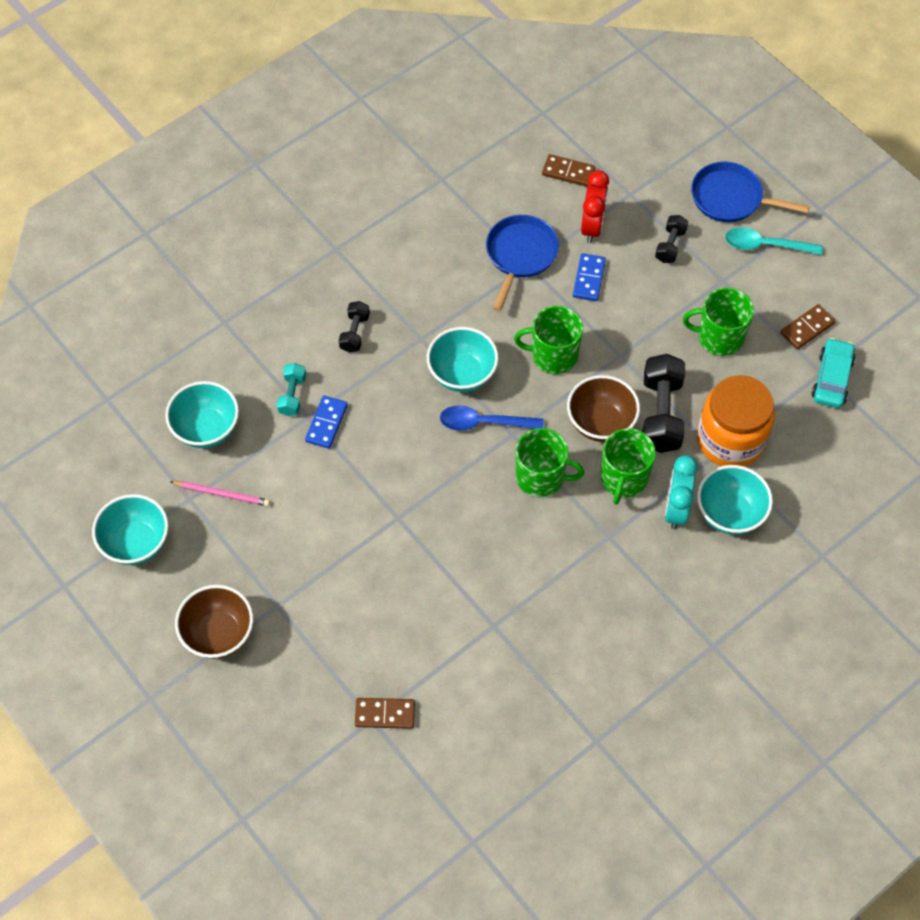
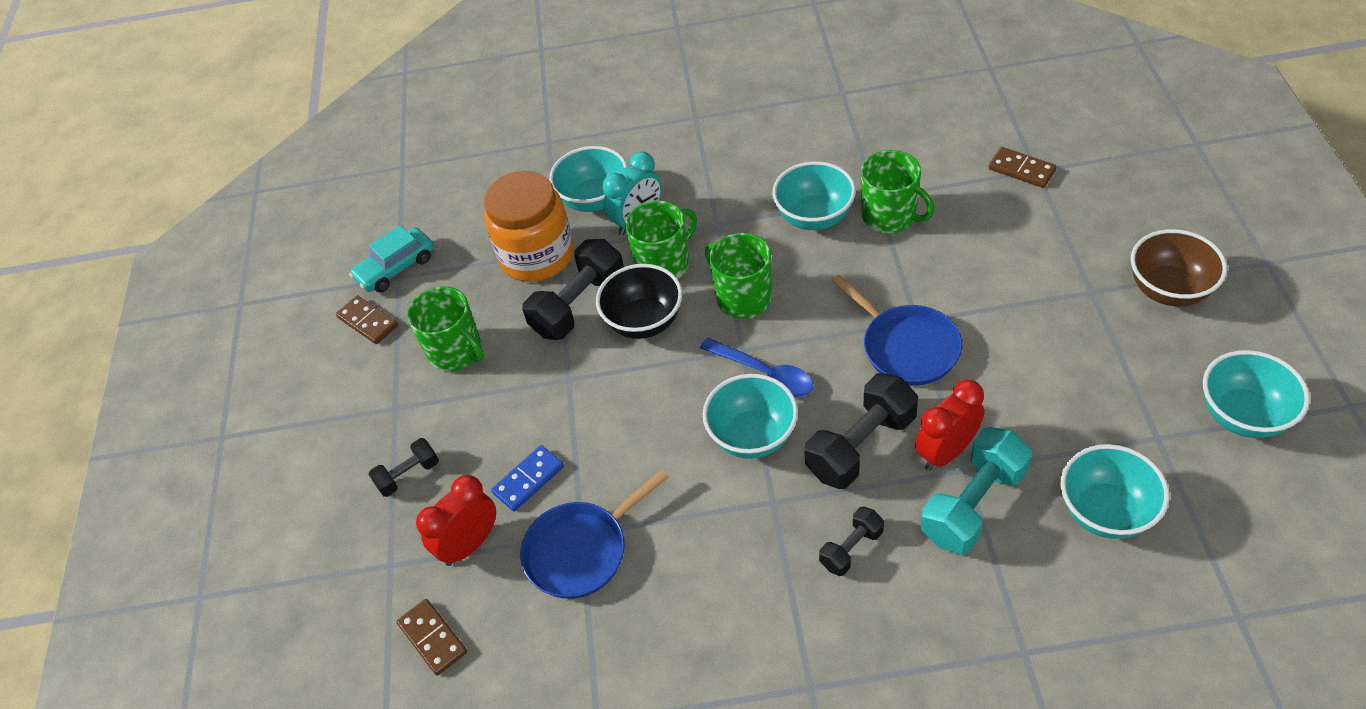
camera: 140 degrees left, 10 degrees down
(222, 494) = (1113, 426): pink pencil -> none
(292, 395) = (973, 504): turquoise dumbbell -> turquoise dumbbell, size x1.83
(326, 423) = (946, 452): blue domino -> red clock
(385, 401) = (861, 446): none -> black dumbbell
(533, 579) = (814, 217): none -> turquoise bowl
(553, 355) = (637, 411): green mug -> green mug (890, 216)
(600, 423) = (644, 322): brown bowl -> black bowl
(730, 198) = (292, 499): blue pan -> blue pan (906, 347)
(765, 245) = (315, 424): turquoise spoon -> none
(807, 328) = (368, 322): brown domino -> brown domino turned 45 degrees clockwise

